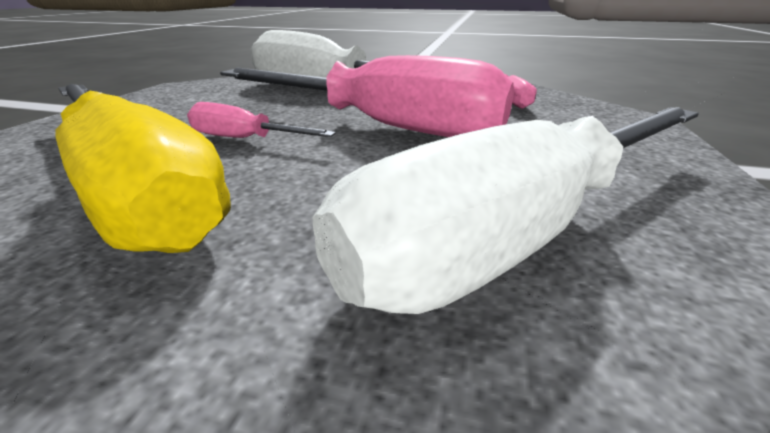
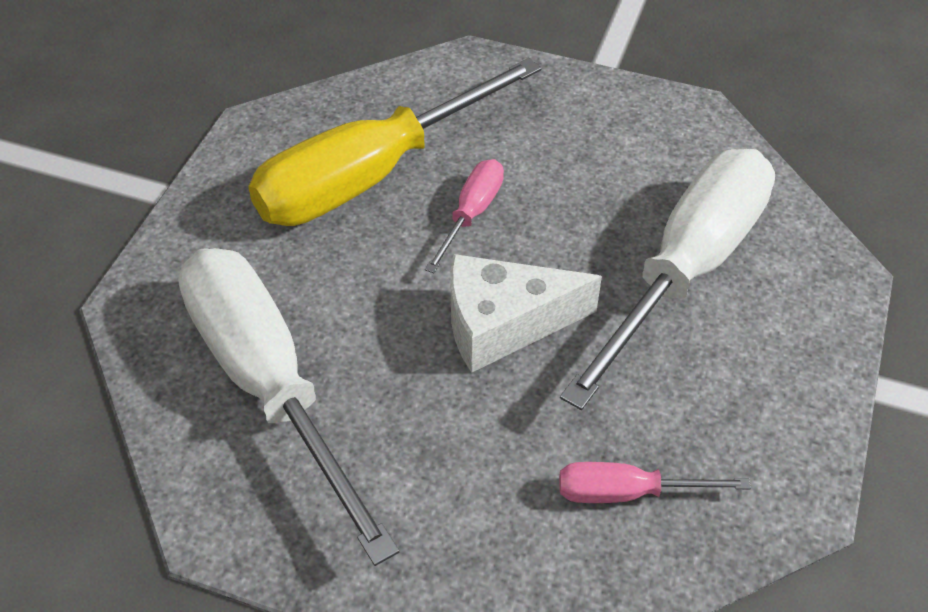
camera: 95 degrees right, 20 degrees up
(383, 126) = (503, 324): pink screwdriver -> white cheese

